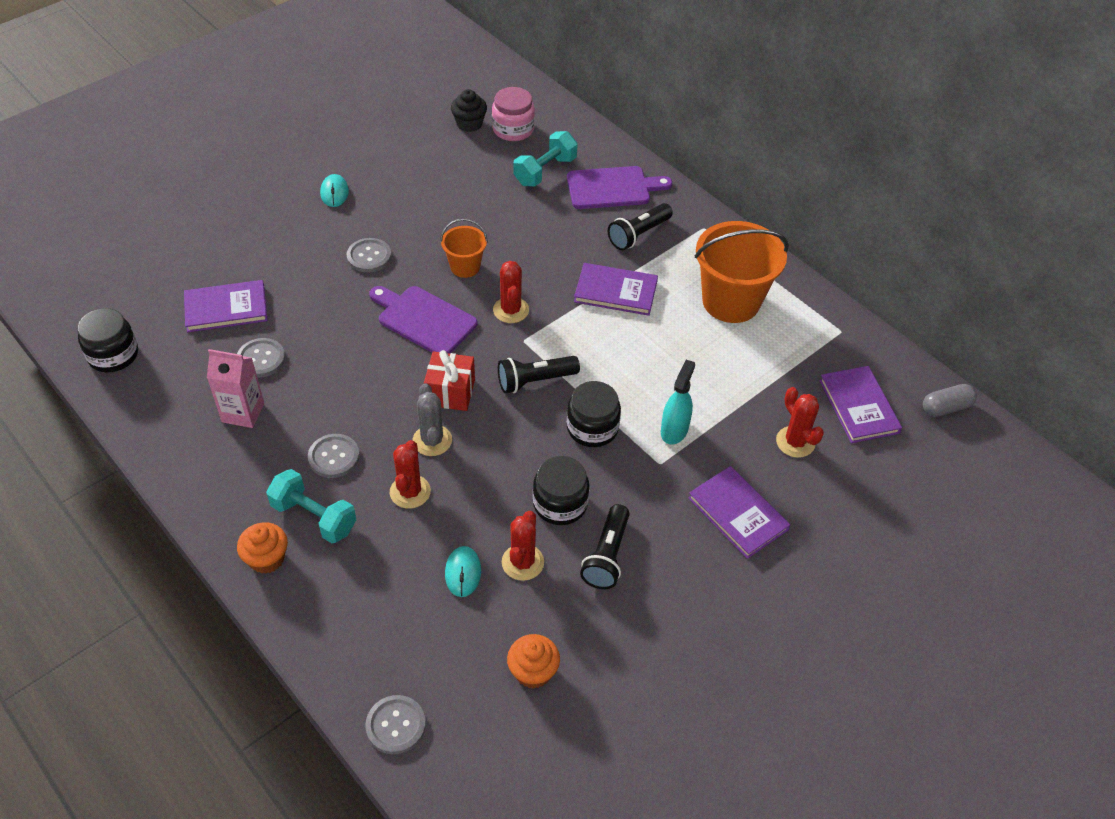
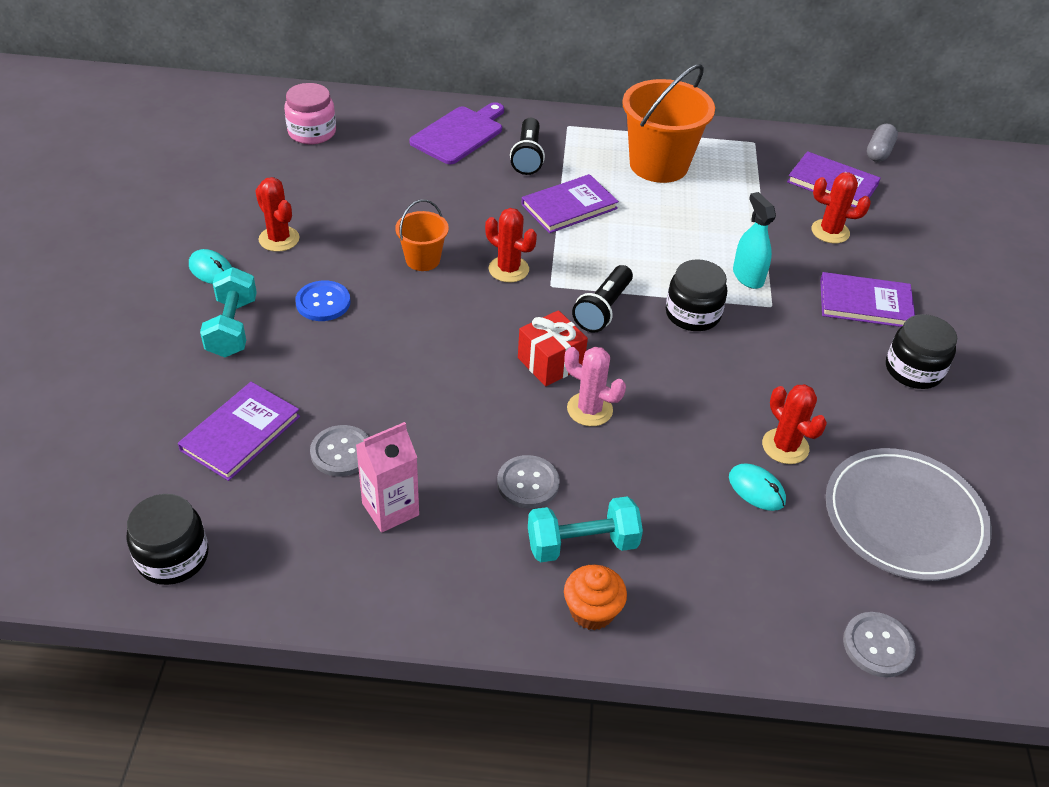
camera: 45 degrees left, 5 degrees down
(369, 256) = (323, 302): grey button -> blue button
(410, 492) = (629, 461): red cactus -> red cactus (279, 239)
(423, 320) = (446, 322): purple cutting board -> none
(432, 440) = (589, 409): grey cactus -> pink cactus
(469, 124) = (265, 147): black cupcake -> none
(533, 672) = (904, 517): orange cupcake -> grey plate
(545, 171) = (386, 150): turquoise dumbbell -> turquoise dumbbell (232, 328)
(560, 504) = (749, 384): black jar -> black jar (913, 370)
(607, 556) = (831, 396): black flashlight -> none

